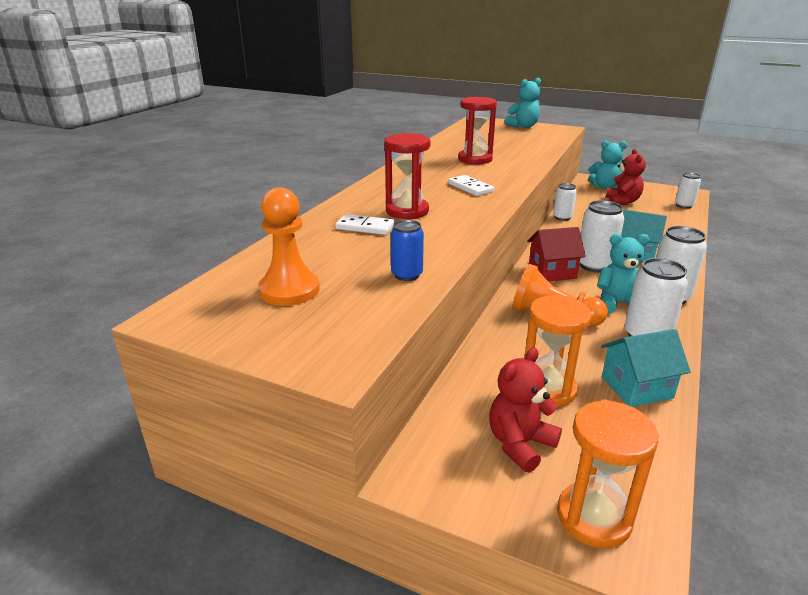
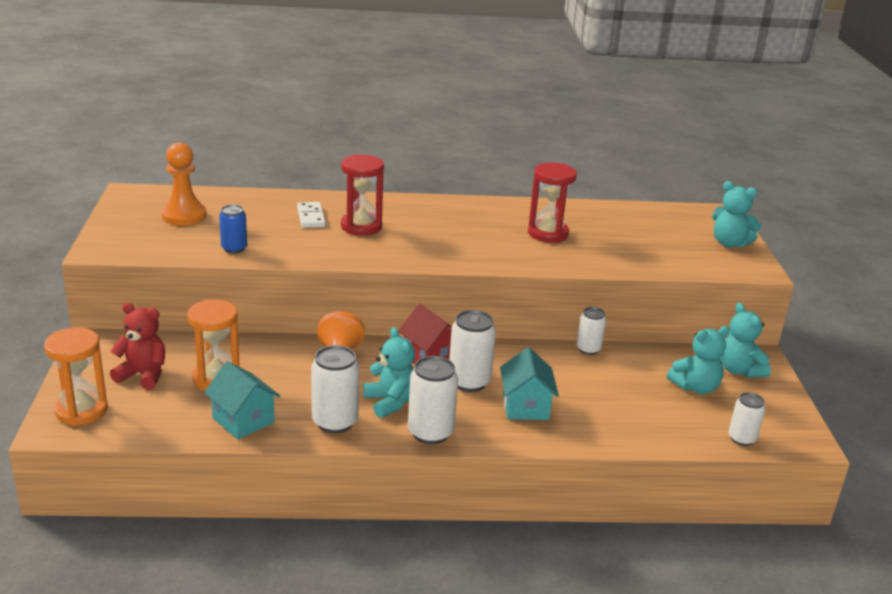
camera: 60 degrees right, 0 degrees up
(470, 188) = (452, 244): white domino -> none
(622, 202) = (695, 387): red teddy bear -> turquoise teddy bear

